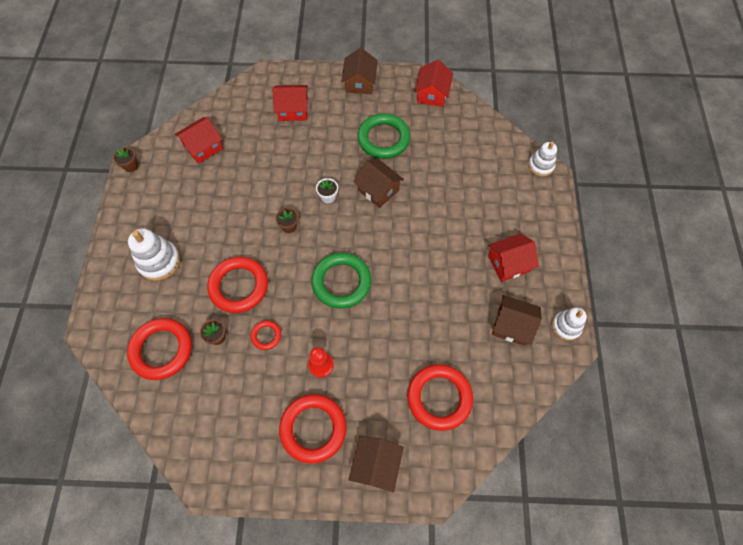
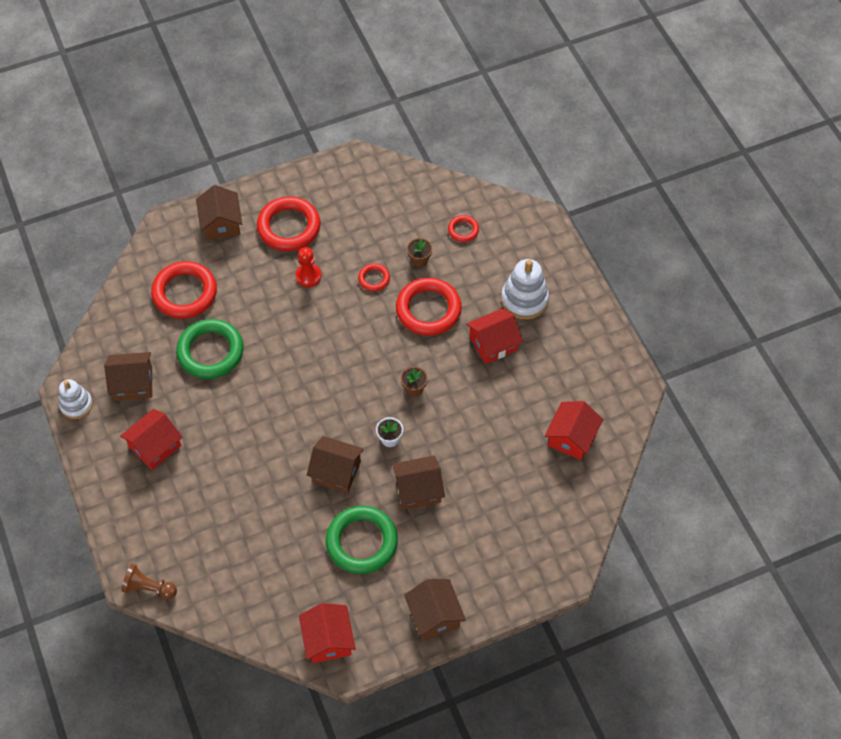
camera: 155 degrees right, 5 degrees down
(131, 166) = (634, 381): brown flower pot -> none
(162, 350) = (463, 230): red ring -> red ring, size x0.49
(293, 110) = (497, 534): red house -> red house (493, 343)
(328, 156) = (418, 489): none -> brown house
(341, 282) = (327, 355): green ring -> green ring (210, 352)
(540, 166) = (149, 588): white stacking toy -> brown pawn

